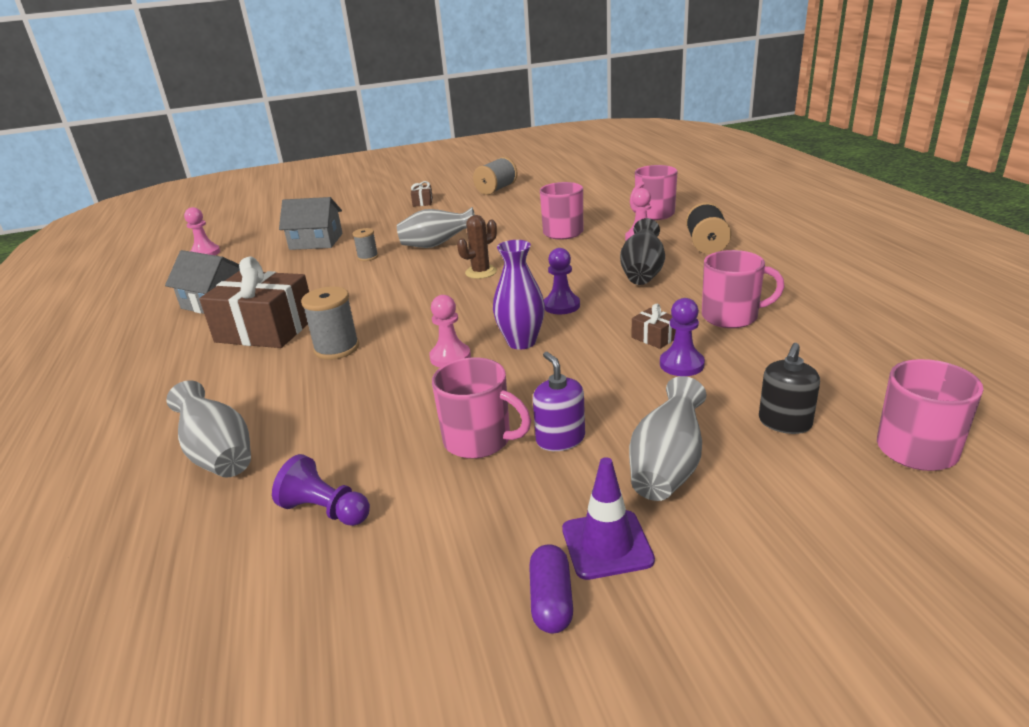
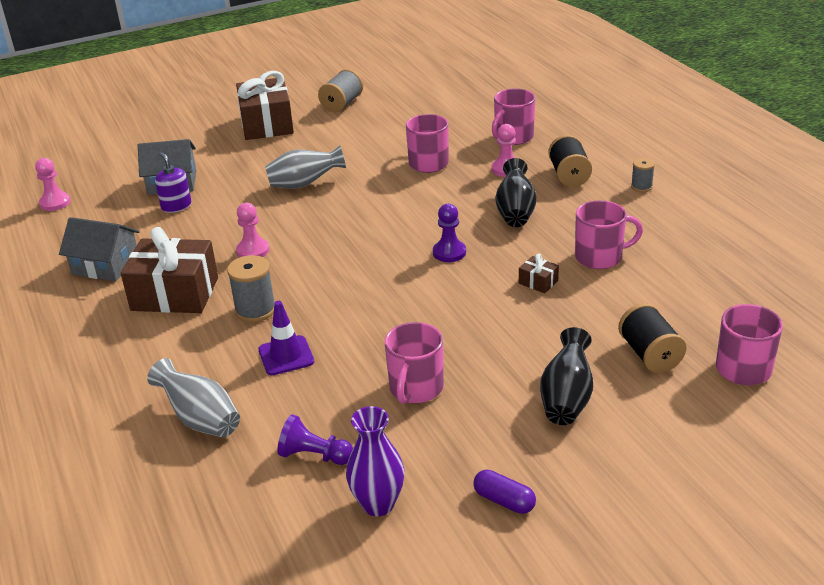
camera: 10 degrees left, 5 degrees up
(368, 257) = (238, 202): grey spool -> grey spool (641, 187)
(422, 202) = (267, 124): brown gift -> brown gift, size x2.40
(450, 357) = (364, 313): pink pawn -> pink pawn (253, 250)
(479, 440) = (415, 388): pink mug -> pink mug turned 90 degrees clockwise
(481, 272) = (361, 217): brown cactus -> none
(521, 342) = (423, 294): purple vase -> purple vase (378, 504)
(551, 600) = (504, 501): purple capsule -> purple capsule turned 45 degrees counterclockwise
(560, 439) = (480, 382): purple soap dispenser -> purple soap dispenser (176, 206)
(607, 544) = (534, 460): purple traffic cone -> purple traffic cone (286, 356)
(667, 467) = (566, 398): grey vase -> black vase
(681, 364) = (564, 308): purple pawn -> none
(784, 422) = (649, 354): black soap dispenser -> black spool

